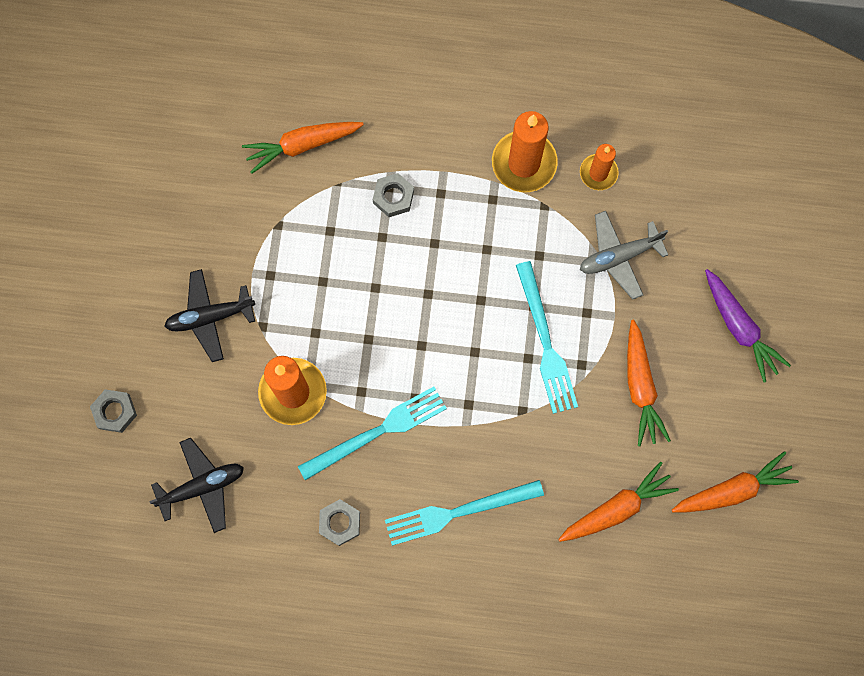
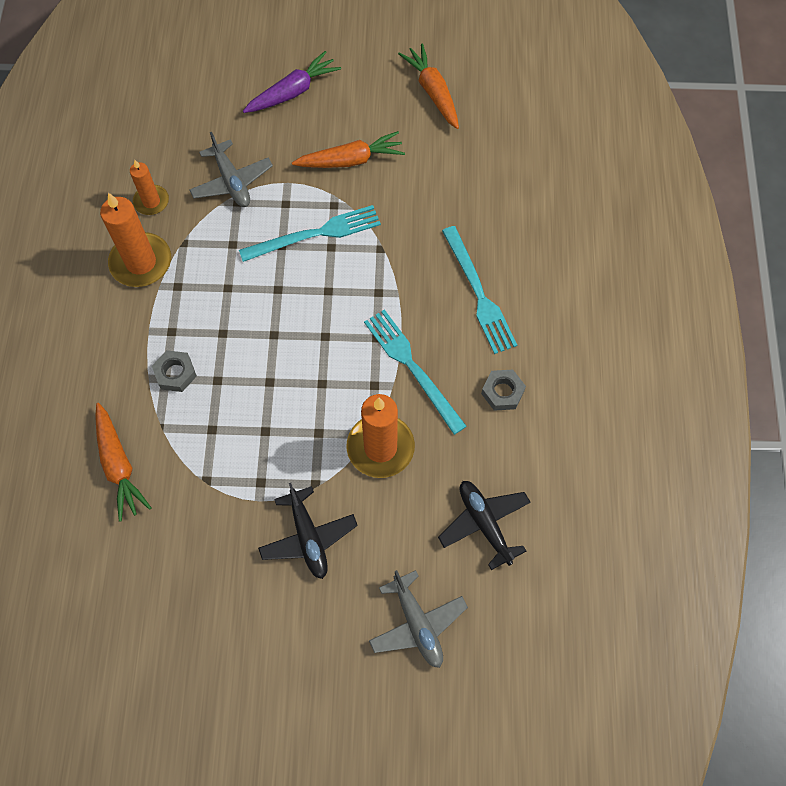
camera: 95 degrees left, 10 degrees down
(115, 412) = (417, 624): grey nut -> grey plane
(616, 508) = (459, 172): orange carrot -> none

